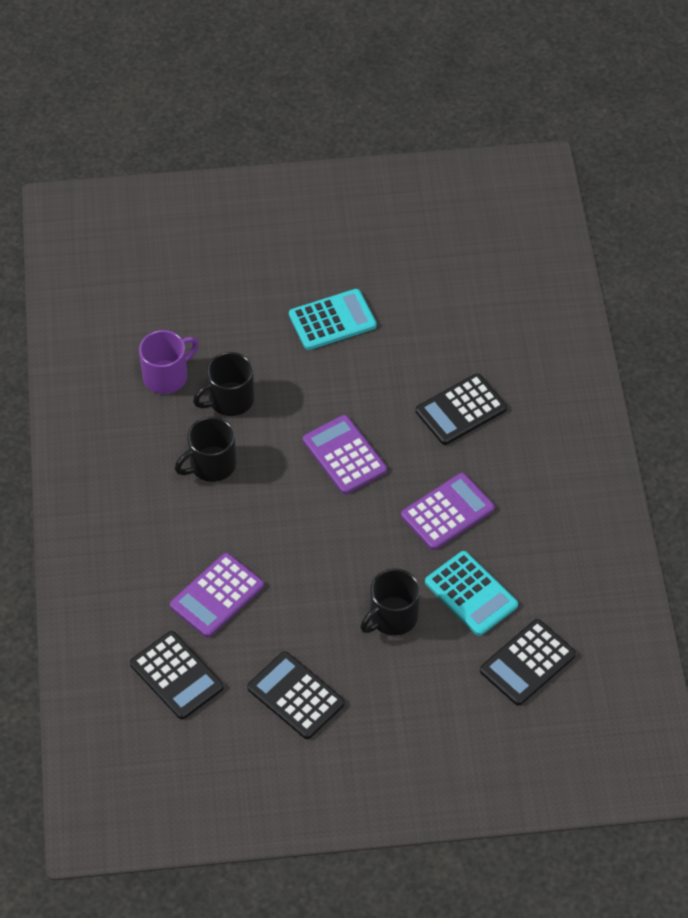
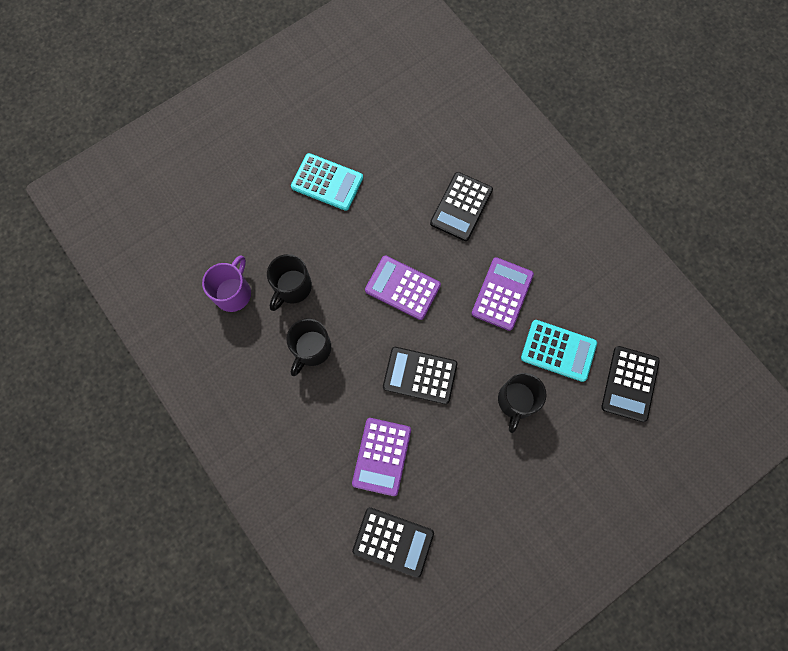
camera: 30 degrees left, 20 degrees up
(295, 696) = (488, 506): black calculator -> black calculator (420, 375)
(332, 320) = (327, 182): turquoise calculator -> turquoise calculator turned 75 degrees clockwise

